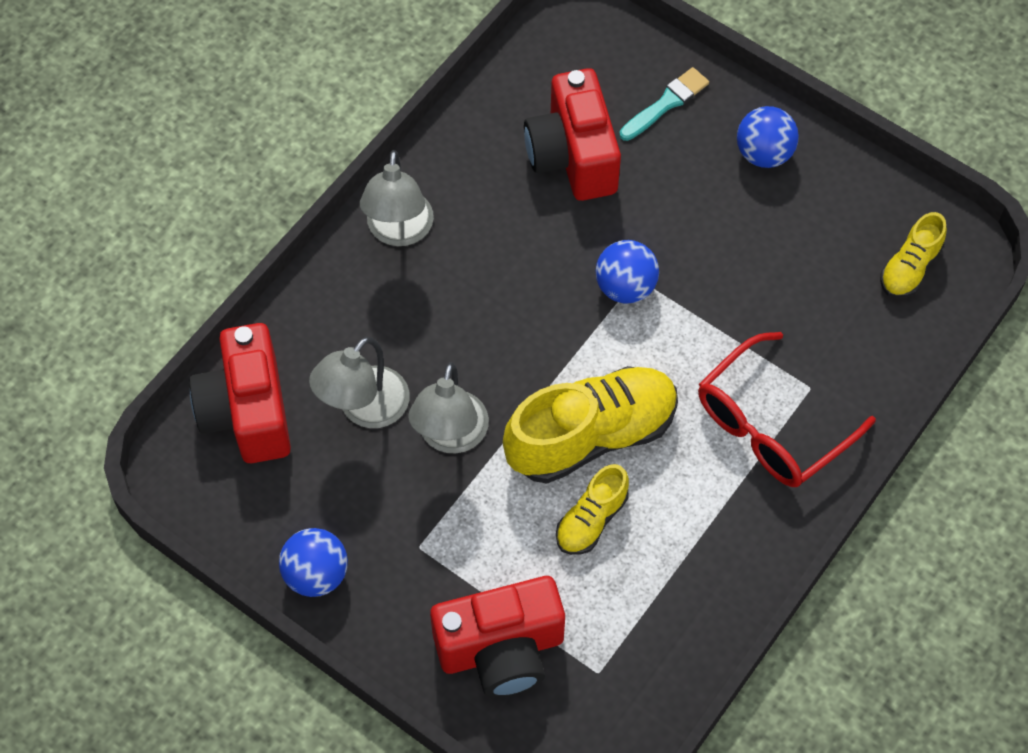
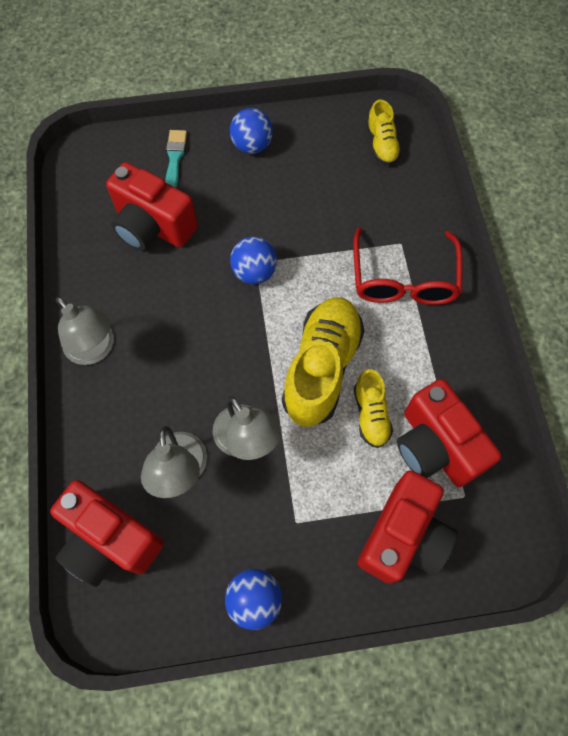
camera: 45 degrees left, 5 degrees up
(621, 604) = (435, 446): none -> red camera

